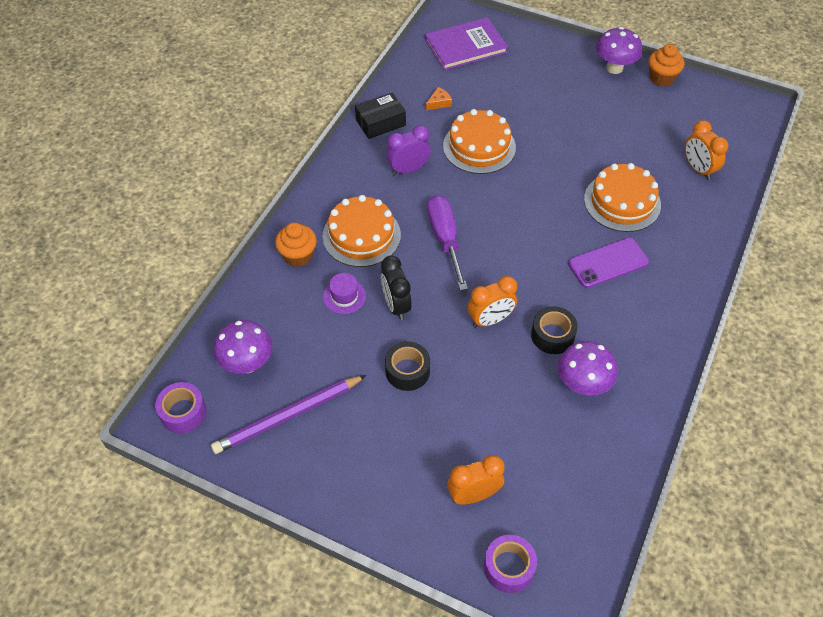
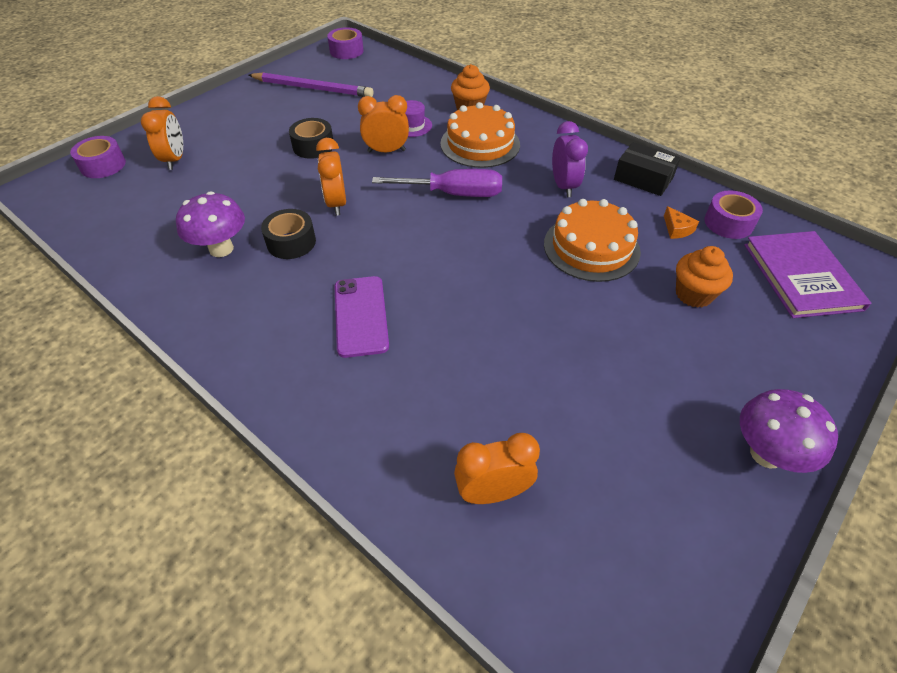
camera: 105 degrees right, 5 degrees down
(247, 364) = (371, 77): purple mushroom -> none
(288, 416) = (312, 88): purple pencil -> purple pencil turned 120 degrees clockwise
(380, 123) = (643, 178): black box -> black box turned 45 degrees counterclockwise
(396, 305) = (386, 151): black clock -> orange clock
(421, 77) = (728, 223): none -> purple tape
(622, 202) = (455, 363): orange cake -> none
(661, 78) = (741, 525): orange cupcake -> orange cupcake (693, 294)

